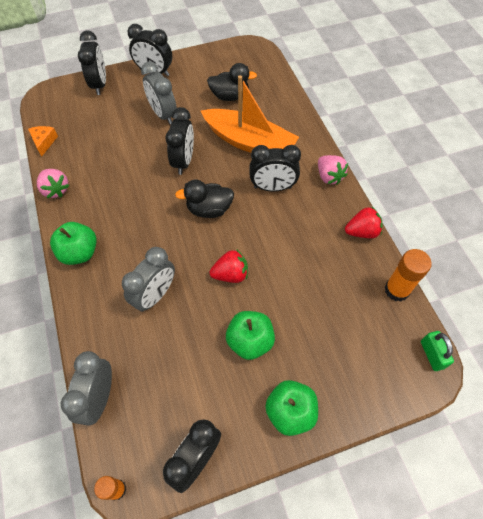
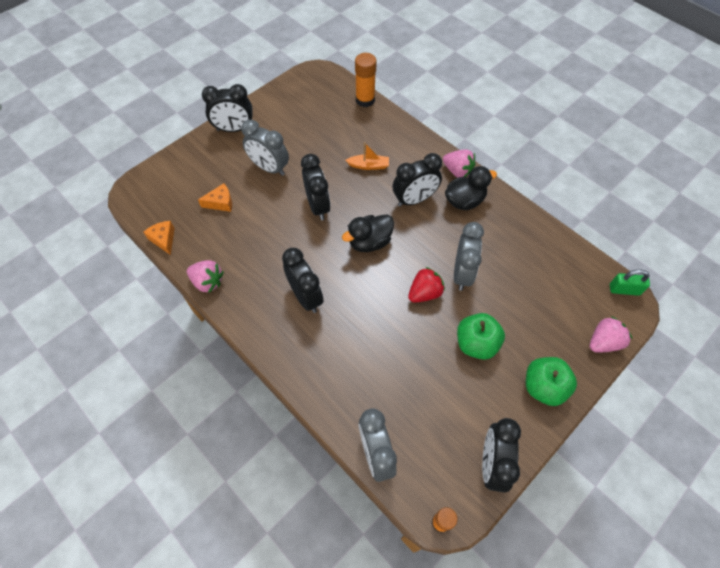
camera: 25 degrees left, 0 degrees up
(79, 253) = (271, 332): green apple -> none
(99, 84) = (185, 160): black clock -> black clock (306, 297)
(106, 129) = (220, 203): none -> orange cheese
(155, 295) = (369, 340): grey clock -> grey clock (462, 273)
(230, 96) = (323, 128): black duck -> black duck (464, 201)
(249, 142) = (368, 166): orange boat -> orange boat, size x0.42
(362, 232) = (513, 210): red strawberry -> none
(378, 396) = (603, 342): none -> pink strawberry
(397, 290) = (568, 248): orange glue stick -> orange glue stick (365, 100)
(432, 354) = (624, 289): green padlock -> green padlock turned 45 degrees counterclockwise

